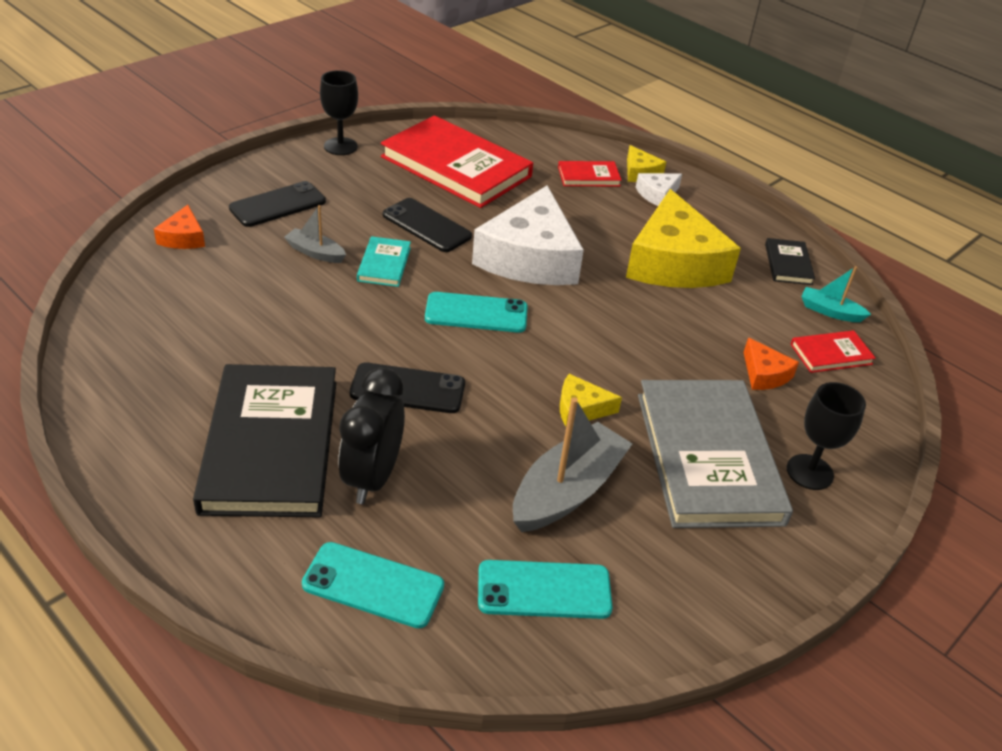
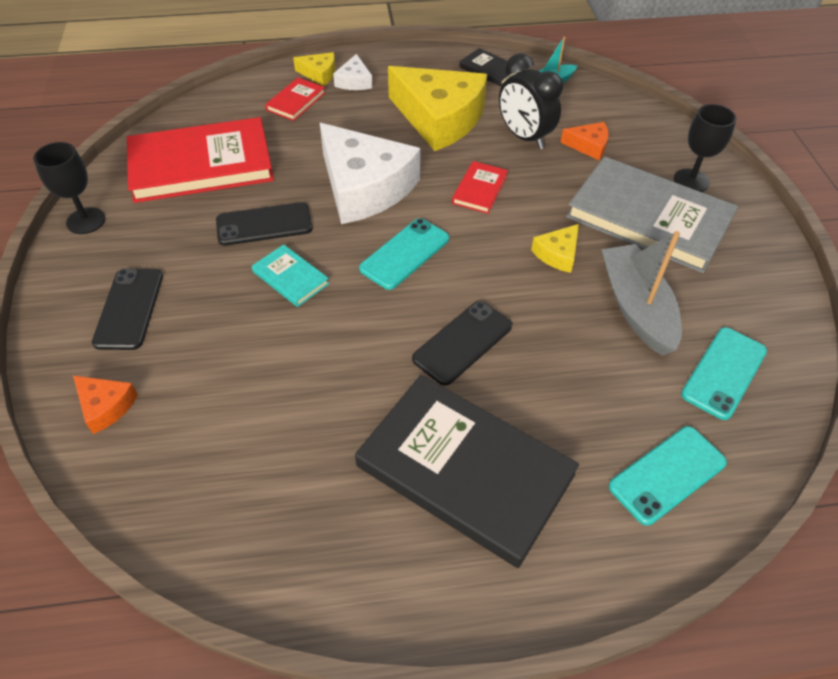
camera: 50 degrees left, 10 degrees up
(315, 253) = (229, 316): grey boat -> none
(372, 477) = (550, 417): black clock -> black clock (524, 137)
(831, 354) = (592, 106): red book -> red book (479, 189)

